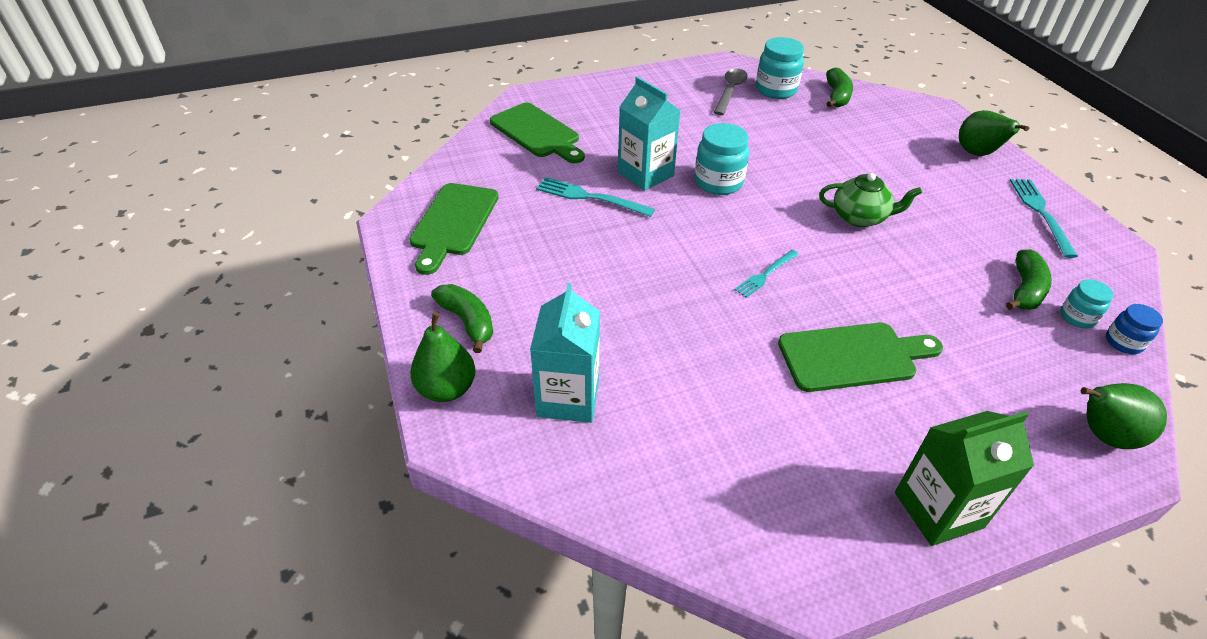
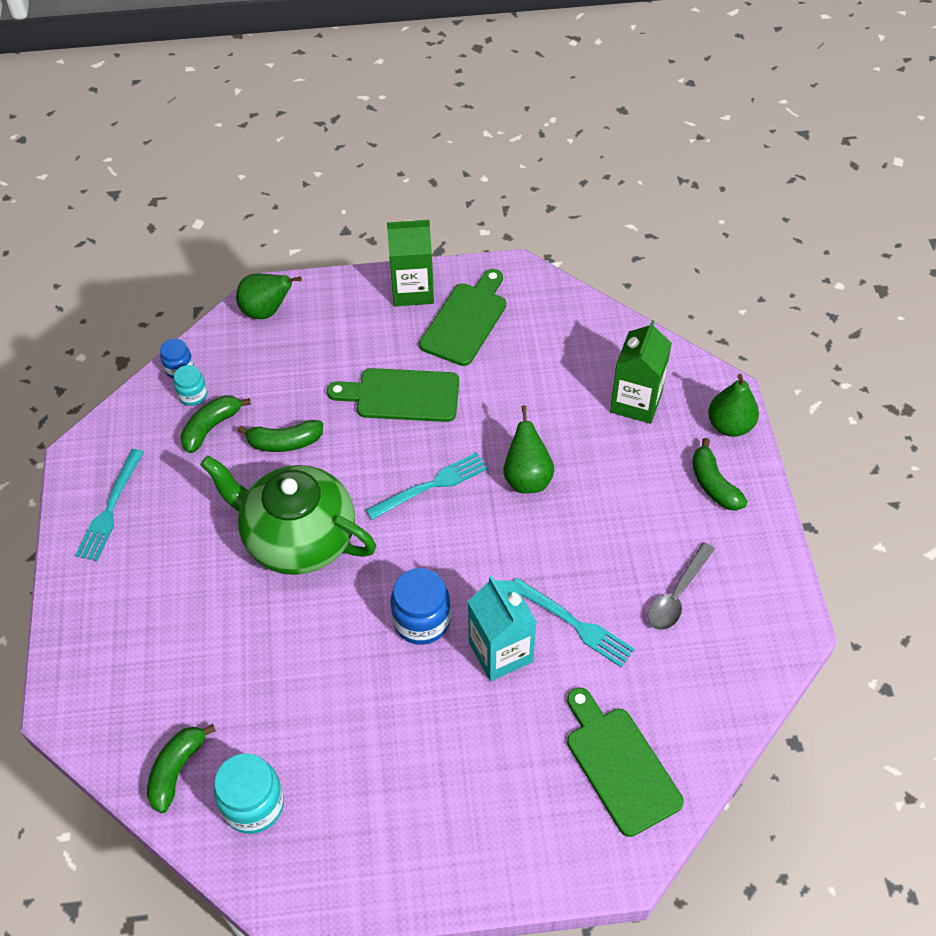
camera: 165 degrees left, 10 degrees up
(453, 223) = (729, 611): green cutting board -> green cutting board (465, 320)
(568, 398) = (636, 402): turquoise carton -> green carton
(718, 182) = (421, 621): turquoise jar -> blue jar
(730, 91) = (321, 815): grey spoon -> grey spoon (677, 595)
(765, 275) = (431, 485): turquoise fork -> turquoise fork, size x1.54
(860, 217) = (298, 538): green teapot -> green teapot, size x1.89
(939, 288) = (285, 442): none -> green banana
(977, 154) = (92, 611): green pear -> green pear (527, 478)

